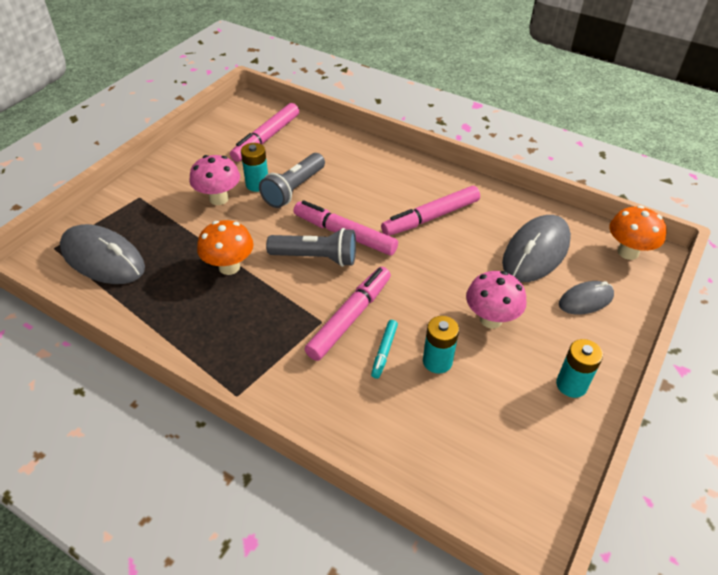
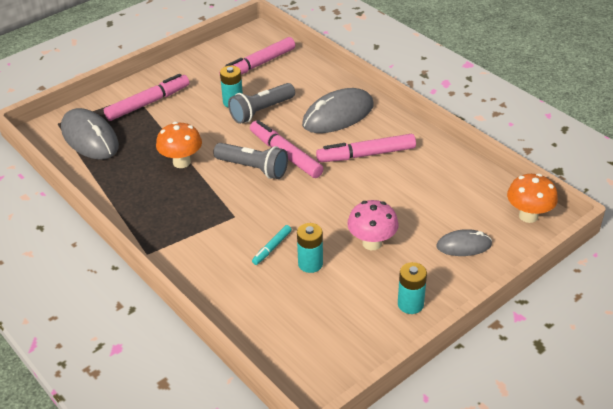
camera: 20 degrees right, 5 degrees down
(218, 199) = (196, 108): pink mushroom -> none
(350, 318) = (257, 218): pink marker -> pink marker (148, 103)
(536, 252) = (443, 199): grey mouse -> grey mouse (338, 115)

